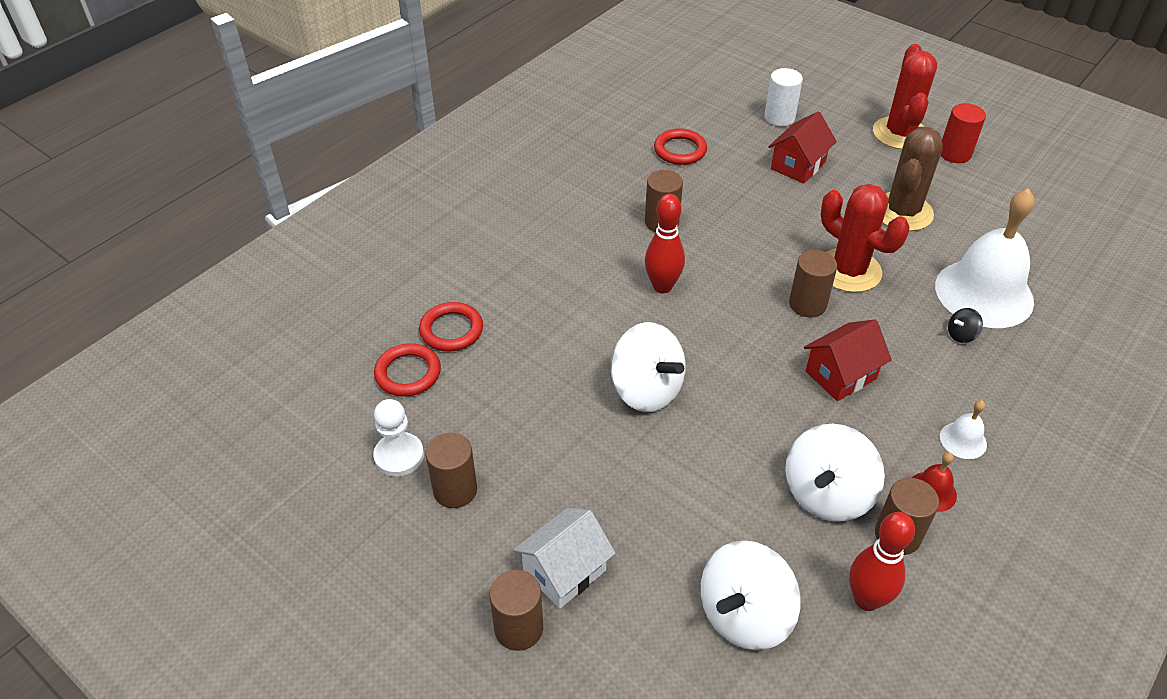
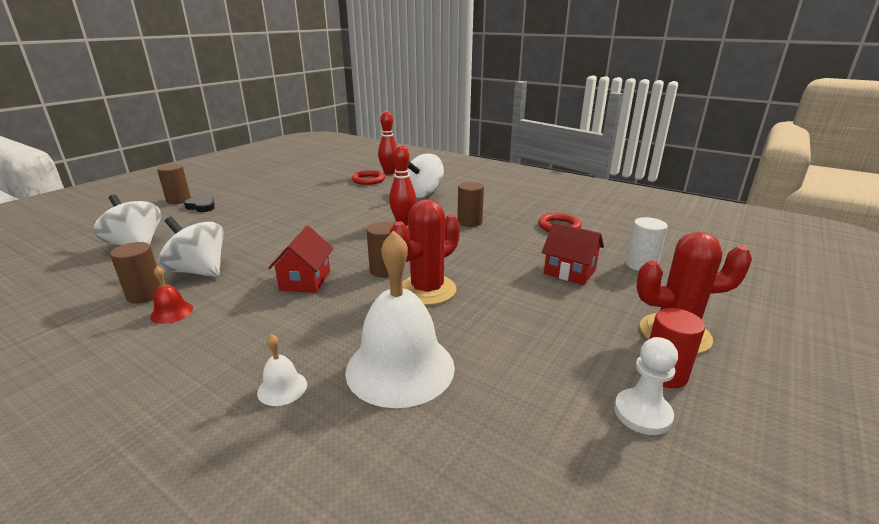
camera: 85 degrees right, 20 degrees down
(399, 456) = (290, 177): white pawn -> white pawn (642, 413)
(408, 373) = (340, 175): red ring -> none
(455, 490) = (264, 186): brown cylinder -> none
(564, 571) = (201, 207): white house -> black heart
(646, 390) = (313, 220): white spinning top -> white spinning top (423, 194)
(840, 375) = (305, 280): red house -> red house turned 45 degrees clockwise
(866, 599) = (109, 281): red bowling pin -> red bowling pin (389, 173)
(902, 212) = (524, 324): brown cactus -> none
(961, 335) = (339, 345): black spinning top -> none
(963, 440) = (212, 332): white bell -> white bell (282, 388)

